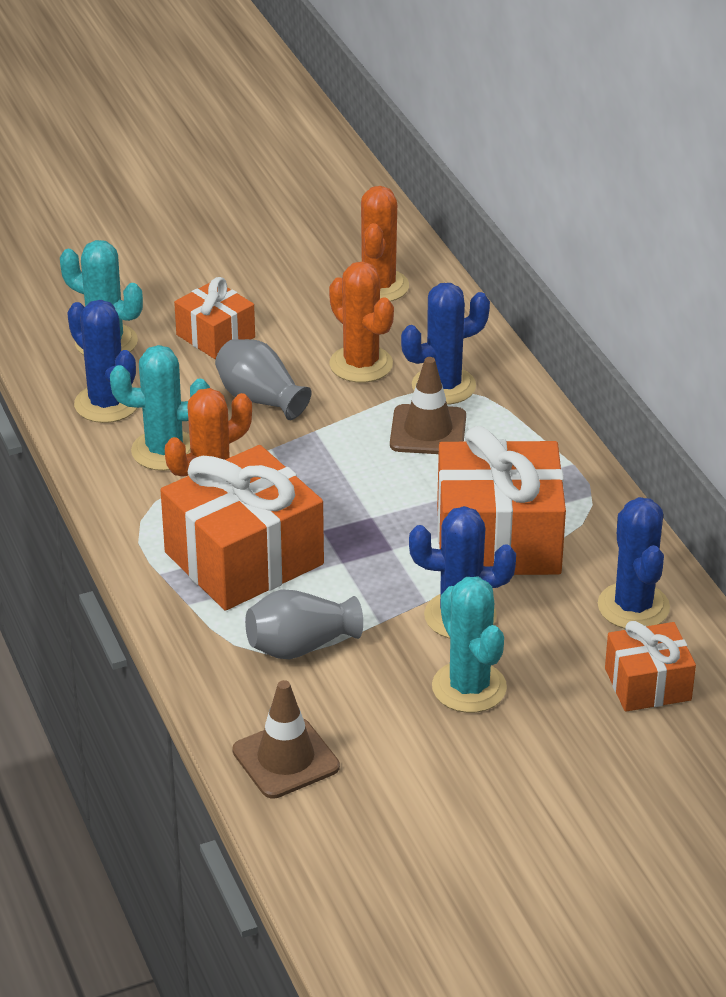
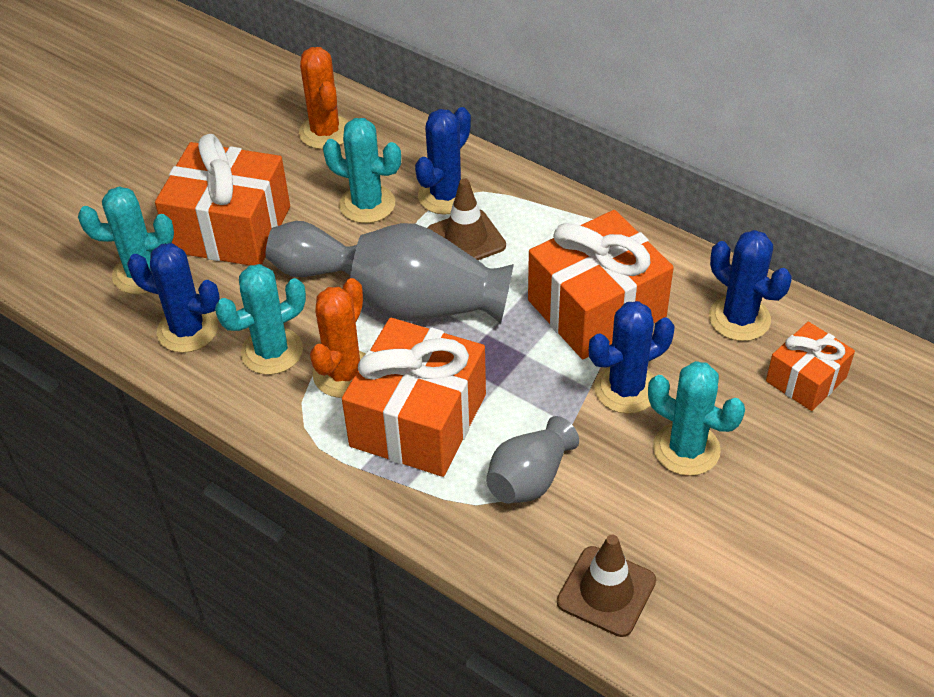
camera: 30 degrees left, 10 degrees up
(215, 336) = (230, 229): orange gift -> orange gift, size x1.81
(337, 472) = (427, 306): none -> grey vase
(361, 364) = (367, 204): orange cactus -> turquoise cactus

